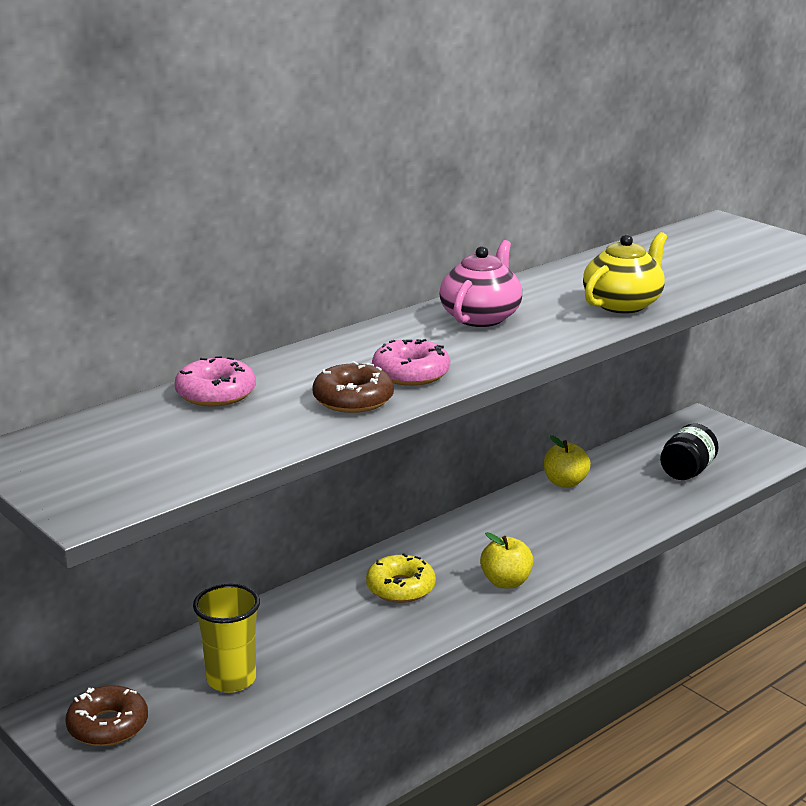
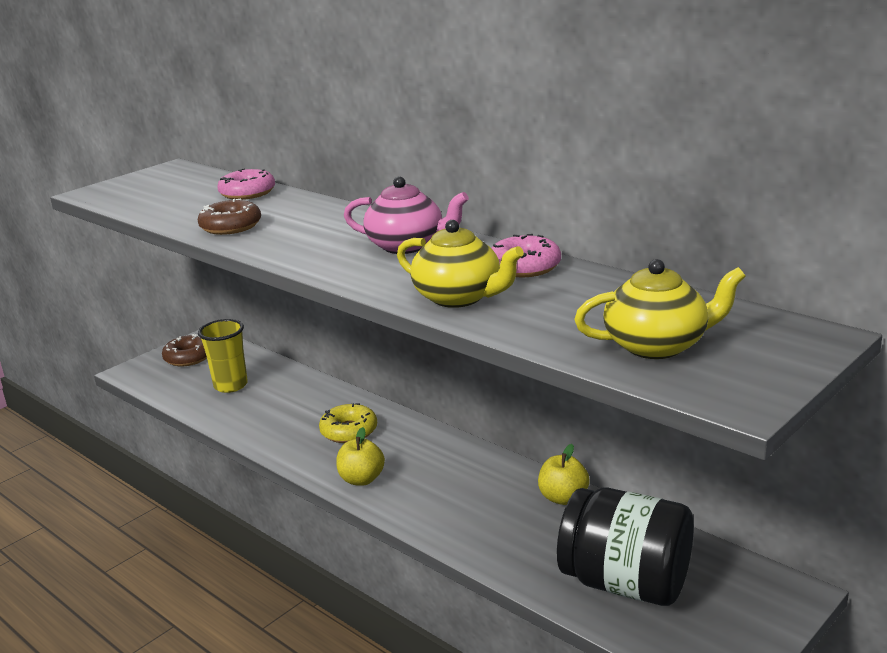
camera: 85 degrees right, 0 degrees up
(411, 373) = (278, 236): pink donut -> pink donut (524, 267)
(687, 472) = (626, 583): black jar -> black jar, size x1.76
(729, 257) = (658, 345): none -> yellow teapot

